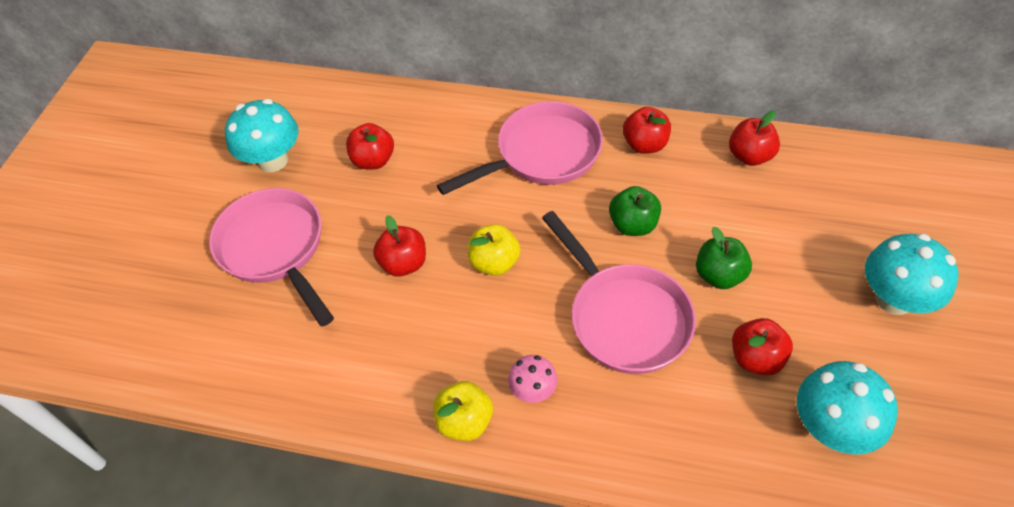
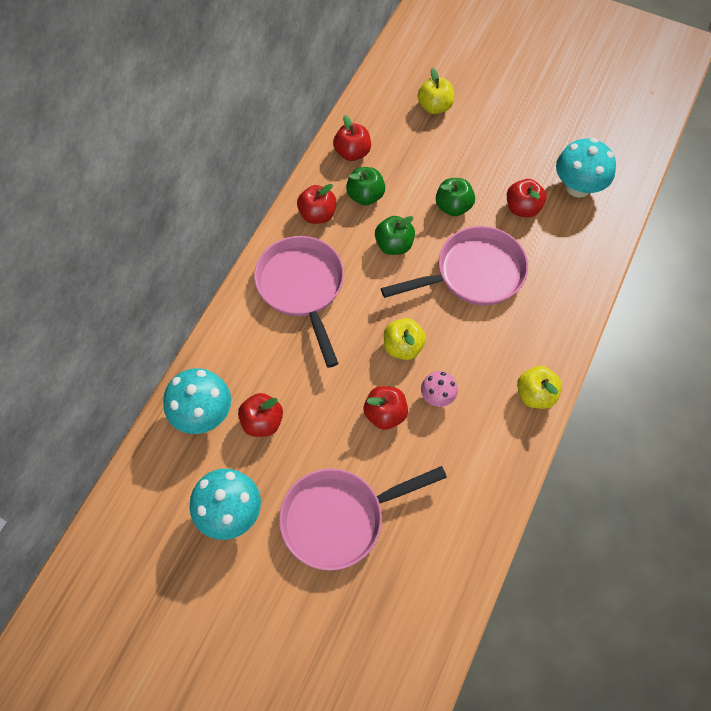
camera: 80 degrees left, 10 degrees up
(533, 390) = (519, 345): pink mushroom -> pink mushroom (437, 396)
(692, 182) = (365, 196): none -> green apple
(873, 224) = (435, 106): none -> yellow apple
(894, 299) = (496, 120): turquoise mushroom -> turquoise mushroom (203, 414)

